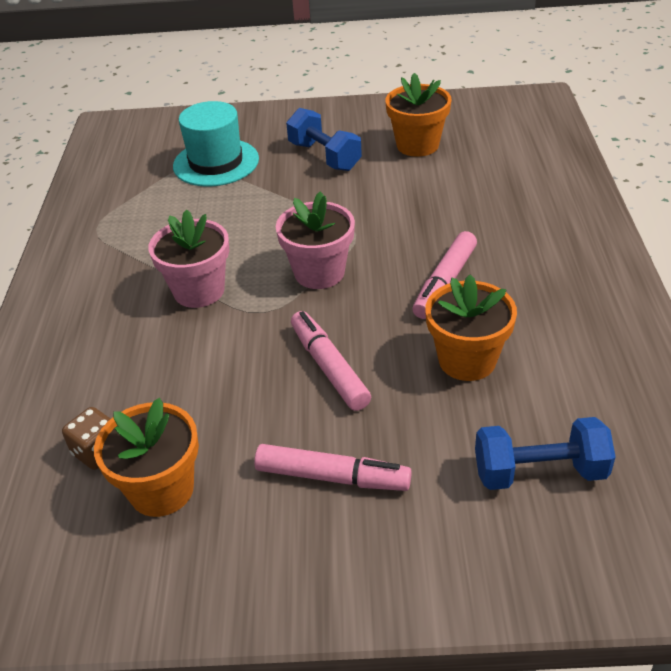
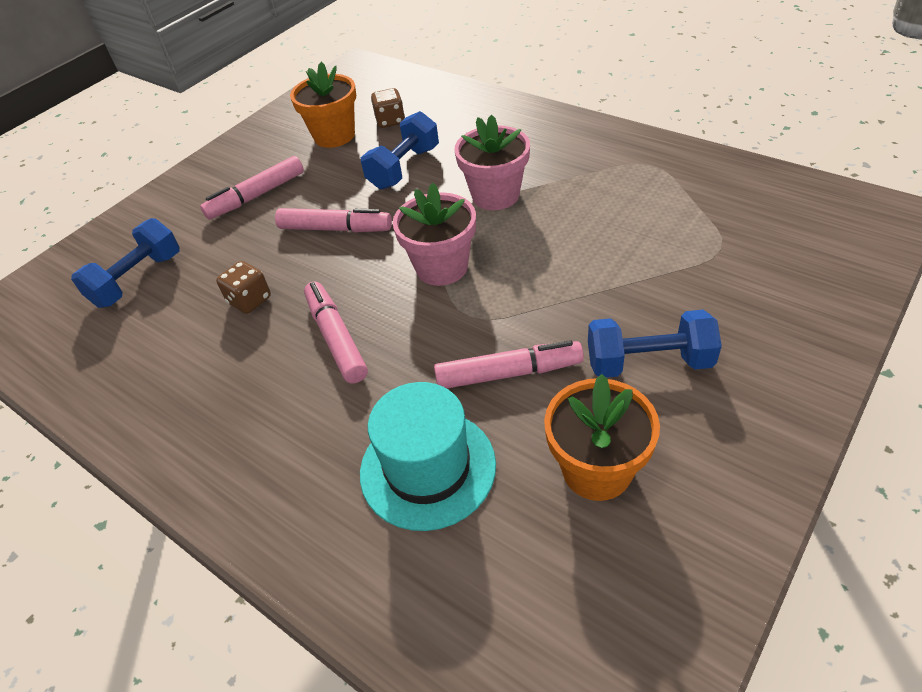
camera: 130 degrees right, 5 degrees up
(193, 378) = (404, 168): none -> blue dumbbell
(216, 162) = (713, 269): turquoise hat -> turquoise hat (427, 468)
(387, 196) = (508, 373): none -> pink marker
(467, 360) = (250, 300): orange flower pot -> brown dice

